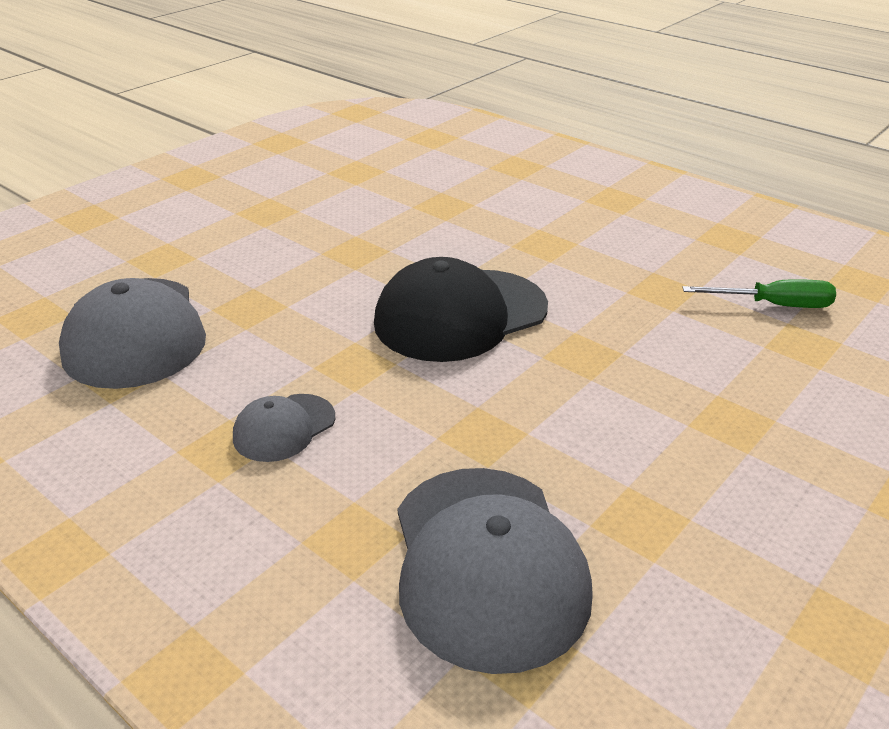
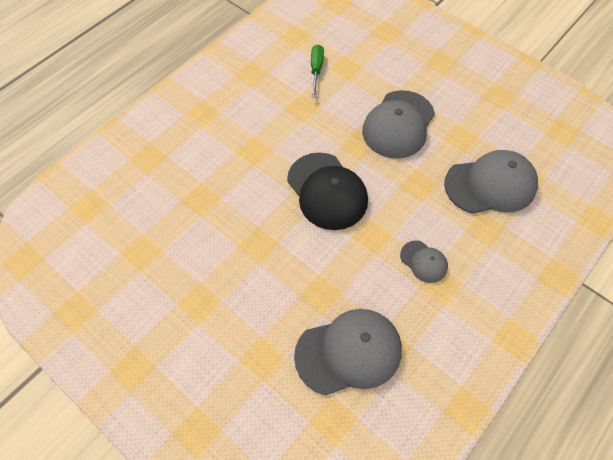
camera: 90 degrees left, 25 degrees up
(654, 412) = (398, 124): none -> grey cap

